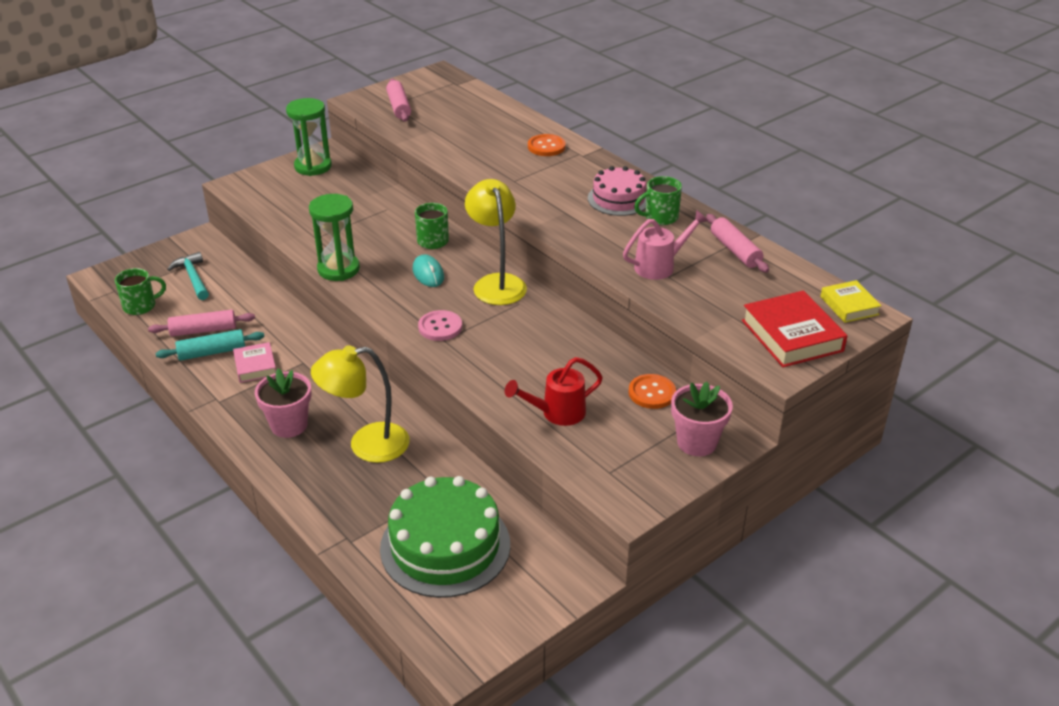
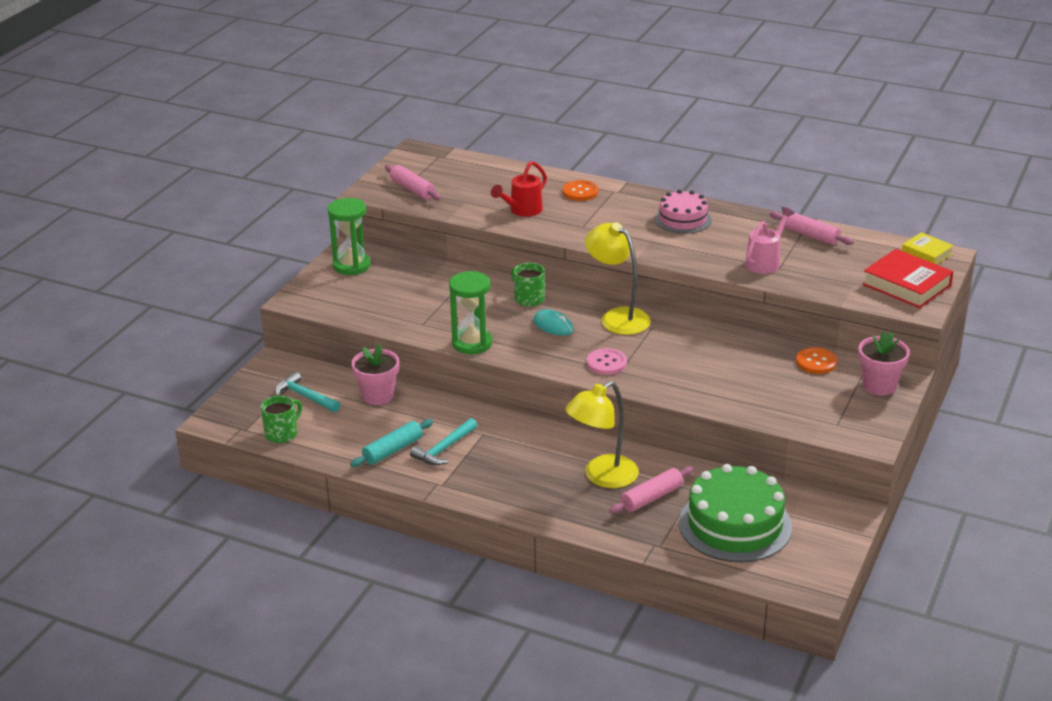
camera: 25 degrees left, 5 degrees down
(203, 330) = (365, 435): pink rolling pin -> pink rolling pin (652, 497)
(255, 366) = (444, 449): pink book -> turquoise hammer
(289, 425) = (522, 483): pink flower pot -> pink flower pot (378, 396)
(557, 413) = (760, 397): red watering can -> red watering can (522, 211)
(660, 217) = (729, 225): green mug -> none

